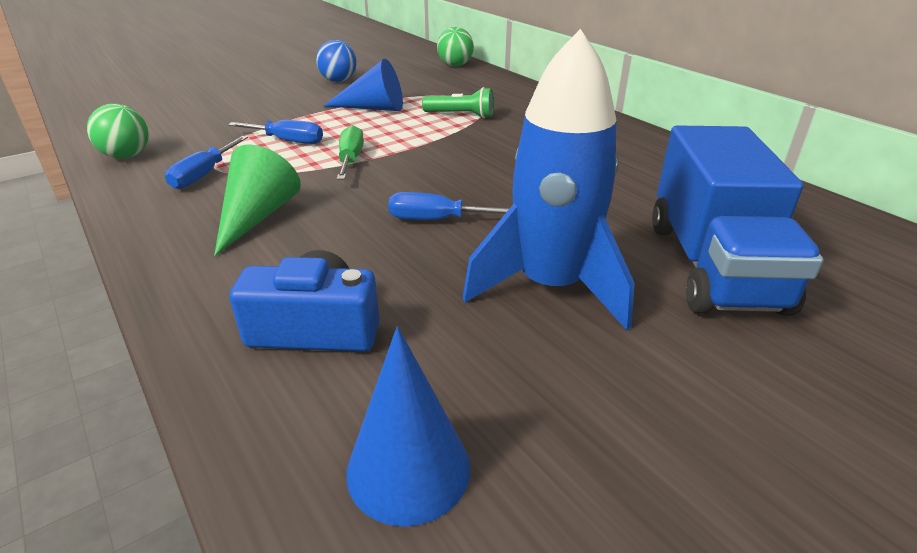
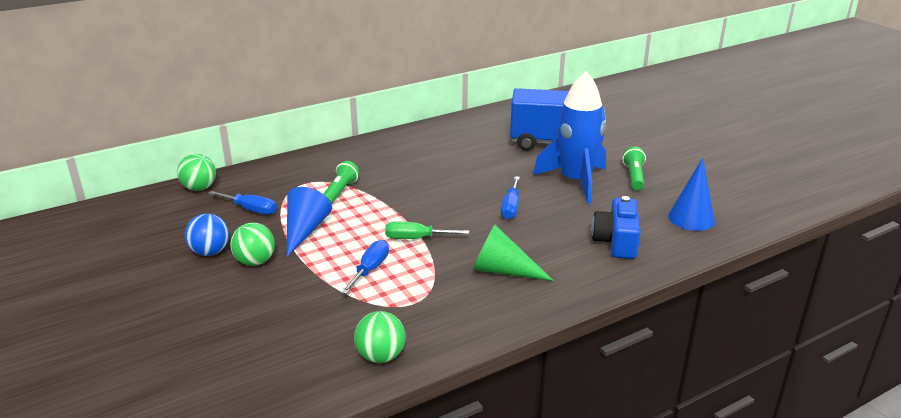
camera: 85 degrees left, 5 degrees down
(204, 175) = (431, 304): blue screwdriver -> blue screwdriver (251, 209)
(318, 96) = (255, 262): none -> green ball
(609, 376) = (634, 177): none -> green flashlight

